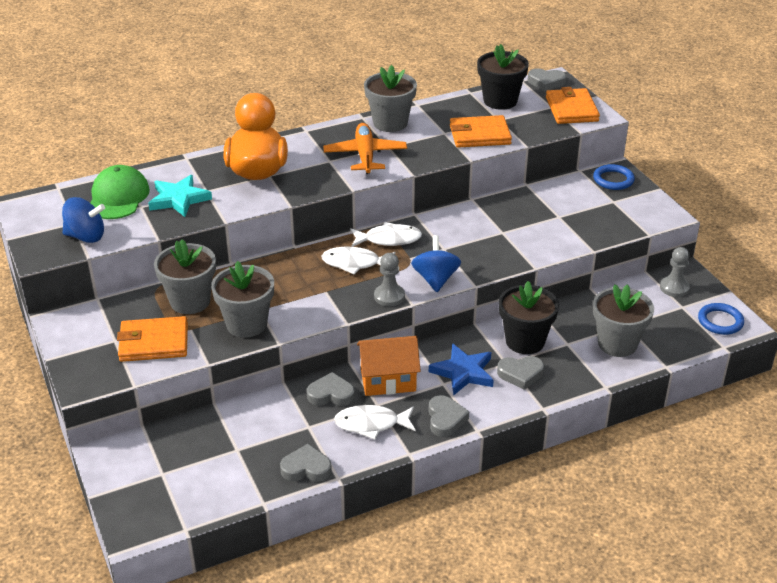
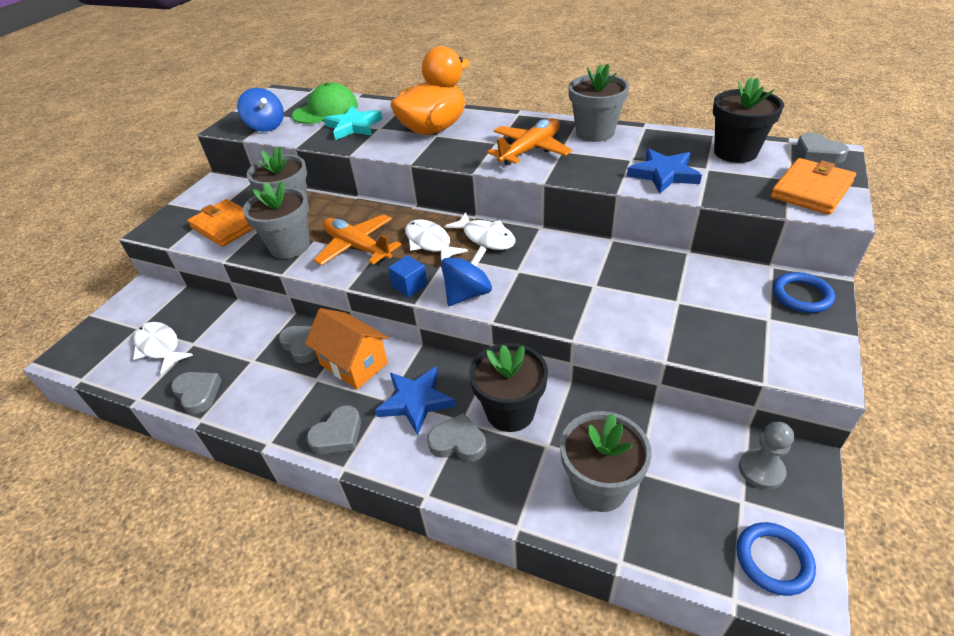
camera: 50 degrees right, 5 degrees up
(304, 295) = (357, 247): none -> orange plane
(371, 424) = (287, 392): white fish -> white fish (160, 347)
(389, 296) = (410, 286): grey pawn -> blue cube
(479, 135) = (663, 174): orange wallet -> blue star
(520, 374) = (458, 442): grey heart -> grey heart turned 150 degrees clockwise

